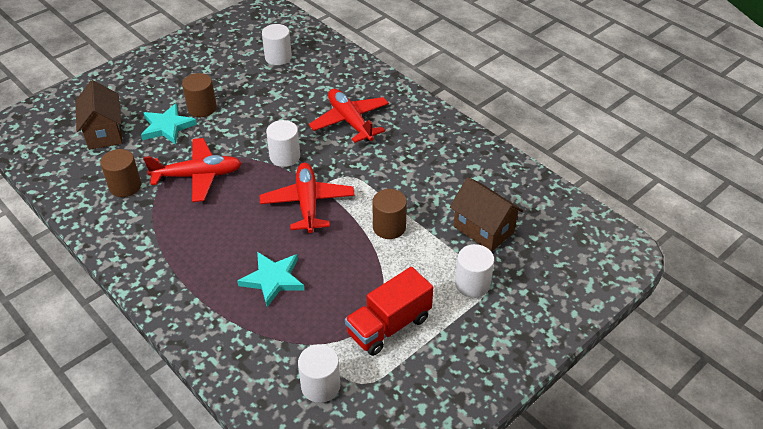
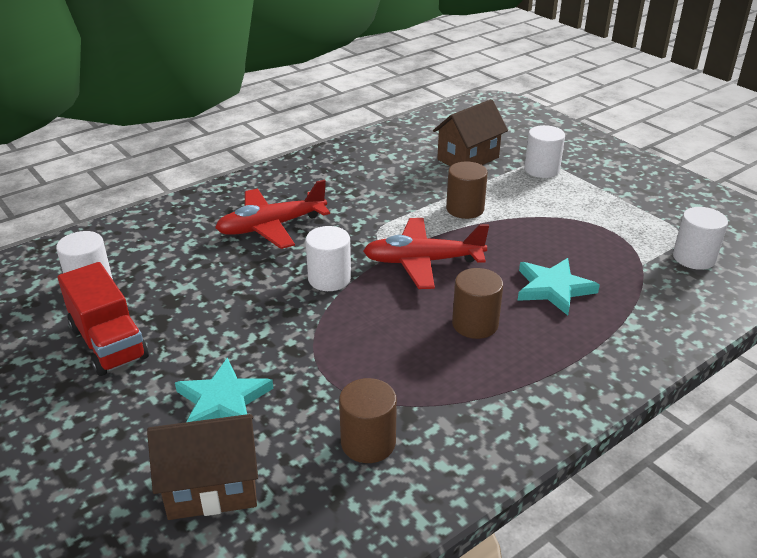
camera: 85 degrees left, 10 degrees down
(198, 176) = (355, 359): red plane -> none
(202, 108) = (188, 362): brown cylinder -> brown cylinder (475, 324)
(389, 326) = (604, 216): red truck -> red truck (108, 342)

